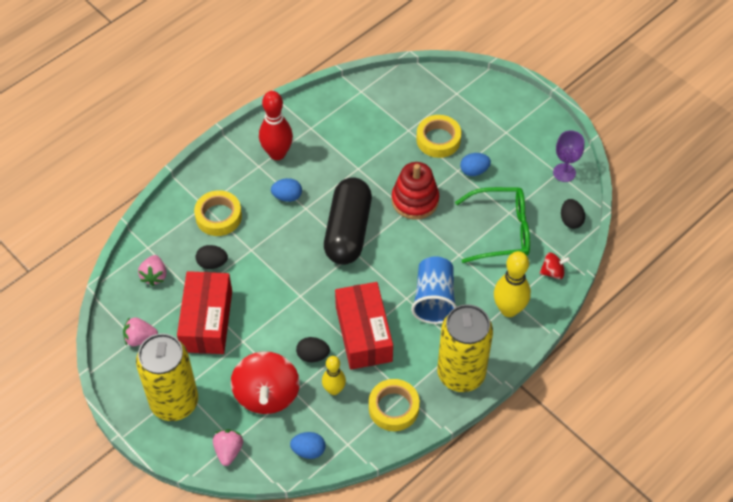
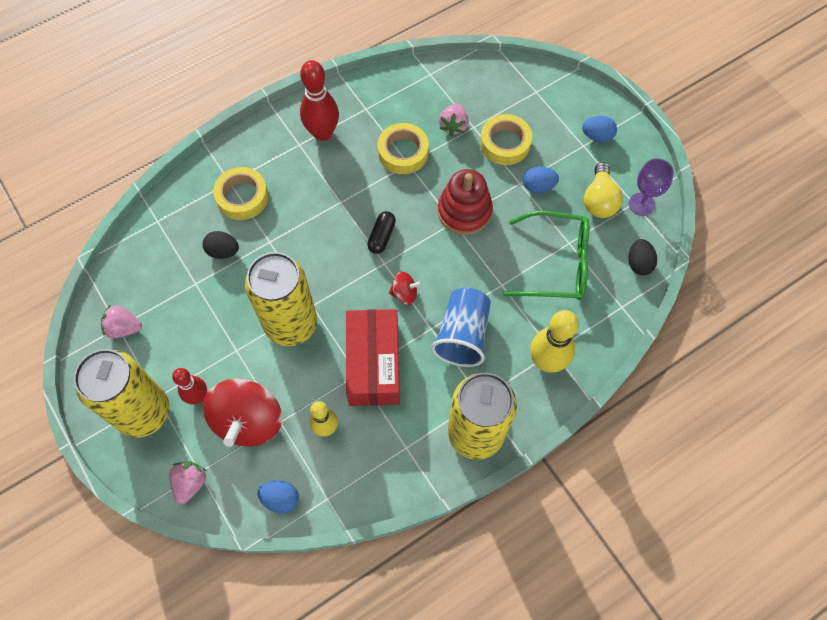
camera: 10 degrees right, 10 degrees up
(154, 276) = (156, 256): pink strawberry -> pink strawberry (453, 126)
(207, 321) = (202, 319): red box -> none
(219, 382) = (198, 396): none -> red bowling pin
(285, 313) = (291, 324): none -> yellow can
(287, 196) = (323, 185): blue egg -> blue egg (597, 136)
(313, 355) = (311, 381): black egg -> none
(348, 231) = (381, 236): black capsule -> black capsule, size x0.42
(393, 408) = (389, 462): yellow tape -> yellow tape (403, 152)
(528, 174) = (599, 200): none -> yellow light bulb
(552, 272) = (606, 324): red spinning top -> red spinning top (404, 293)

